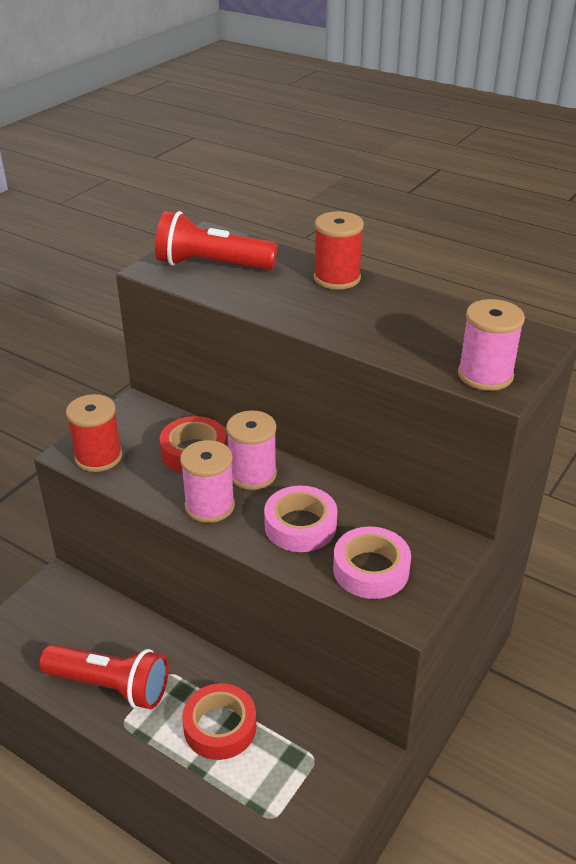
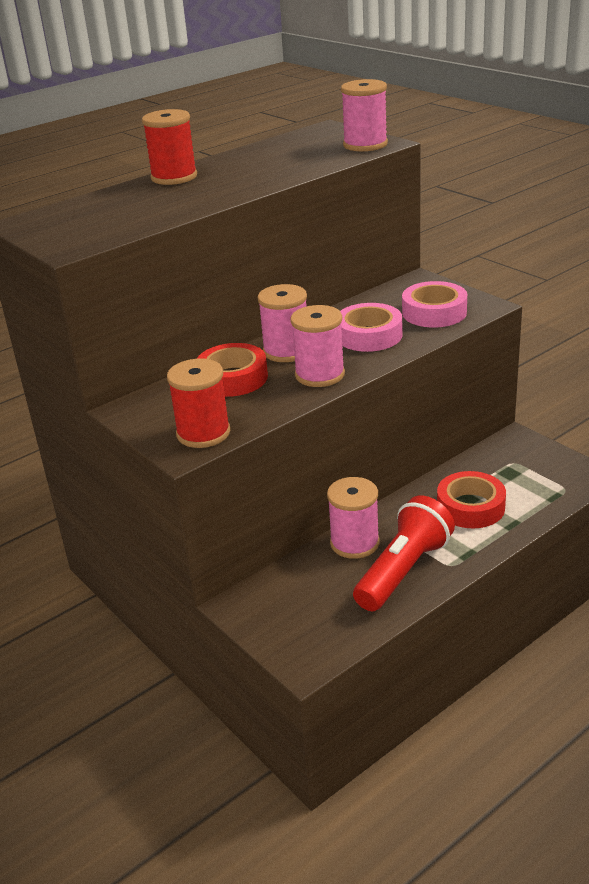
camera: 70 degrees left, 5 degrees down
(147, 641) = (354, 543): none -> pink spool
(212, 265) = (92, 222): red flashlight -> none

